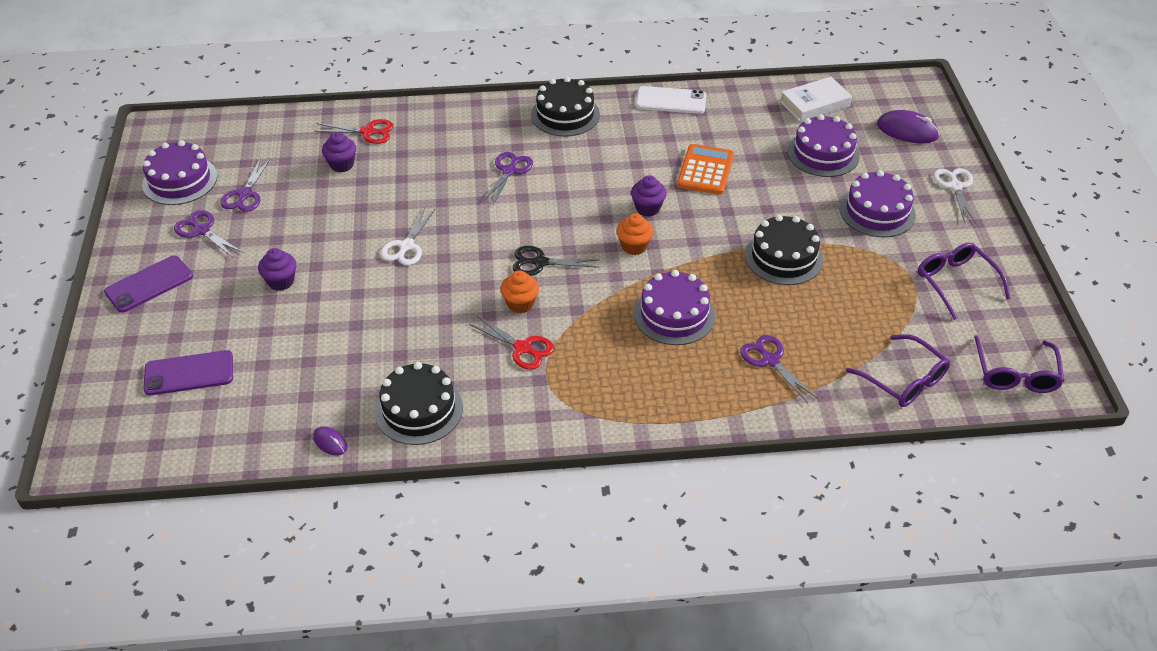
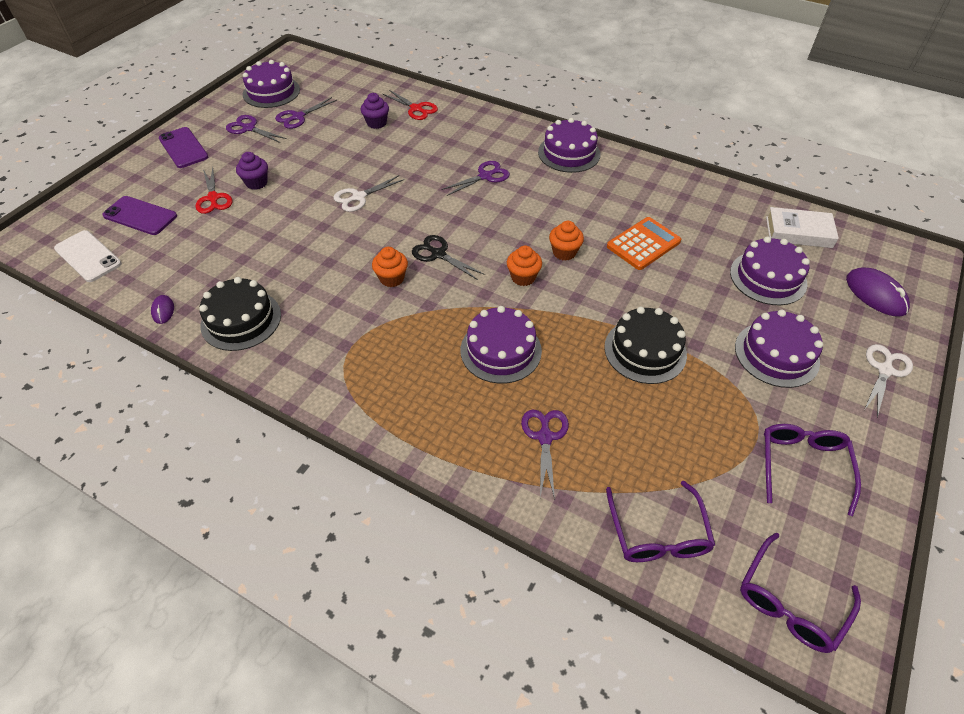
camera: 35 degrees right, 5 degrees up
(149, 284) = (183, 148): purple phone -> purple phone turned 60 degrees clockwise
(202, 230) = (249, 128): purple scissors -> purple scissors turned 45 degrees counterclockwise
(522, 348) = (358, 313): red scissors -> red scissors (213, 198)
(565, 114) = (569, 153): black cake -> purple cake
(647, 208) = (564, 252): purple cupcake -> orange cupcake
(671, 101) = (666, 177): white phone -> white phone (88, 256)

